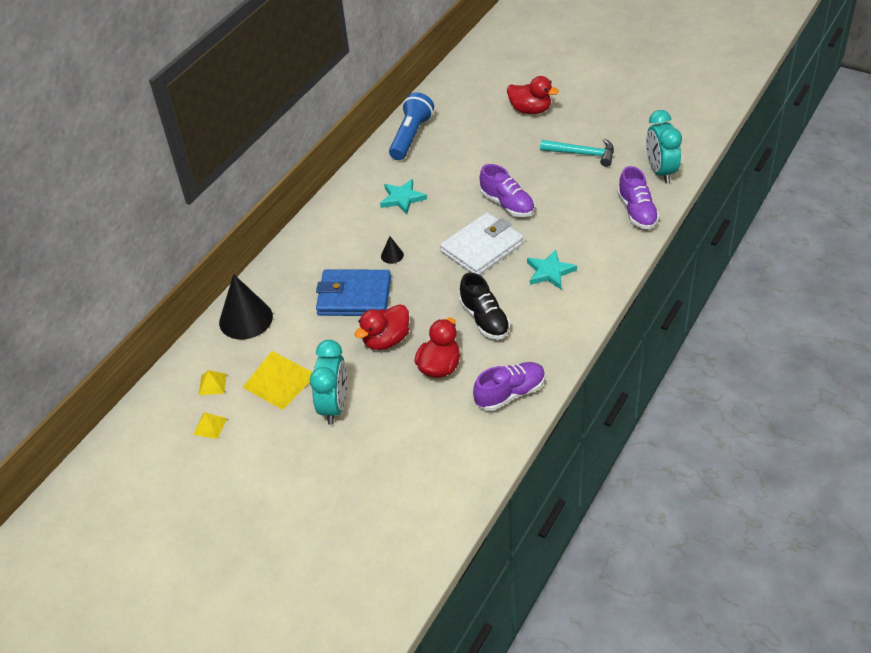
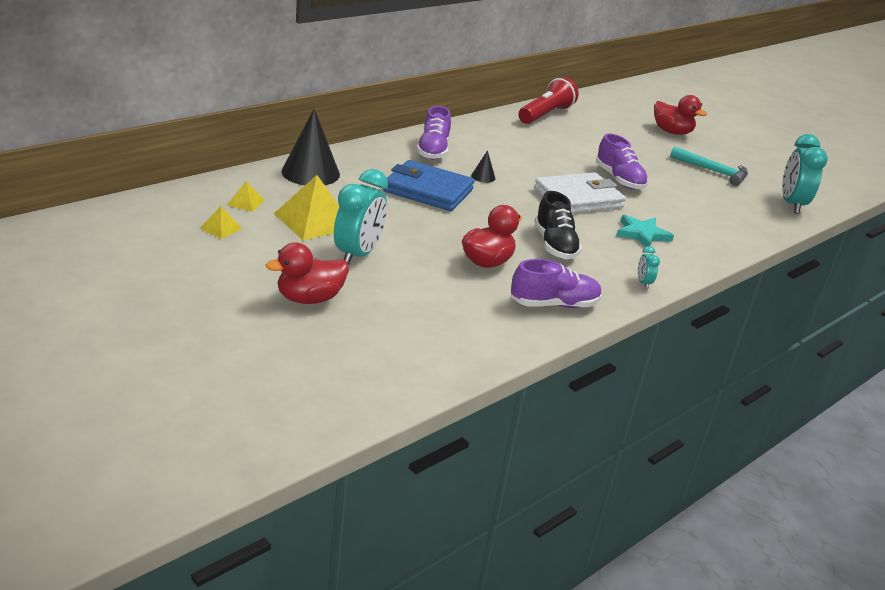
camera: 10 degrees right, 15 degrees down
(386, 340) = (442, 227): red duck -> red duck (309, 299)
(402, 198) = (515, 147): turquoise star -> none
(411, 136) = (545, 115): blue flashlight -> red flashlight
(570, 335) = (643, 283): none -> turquoise clock
(637, 212) = (755, 222): purple shoe -> purple shoe (433, 151)

